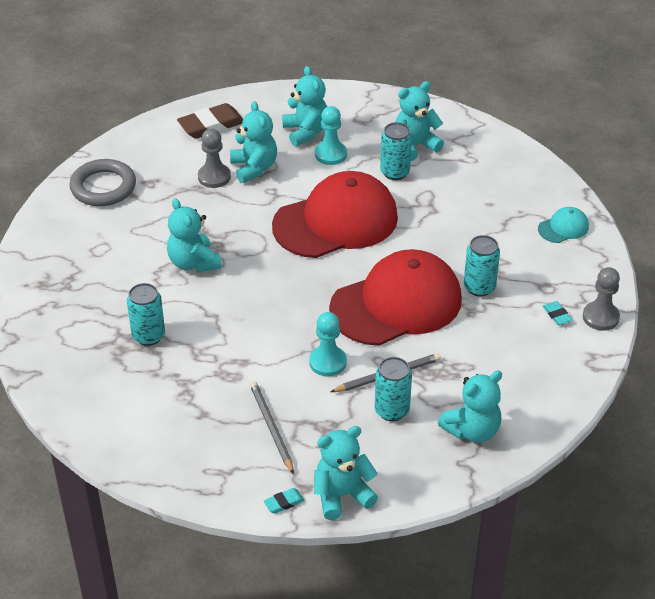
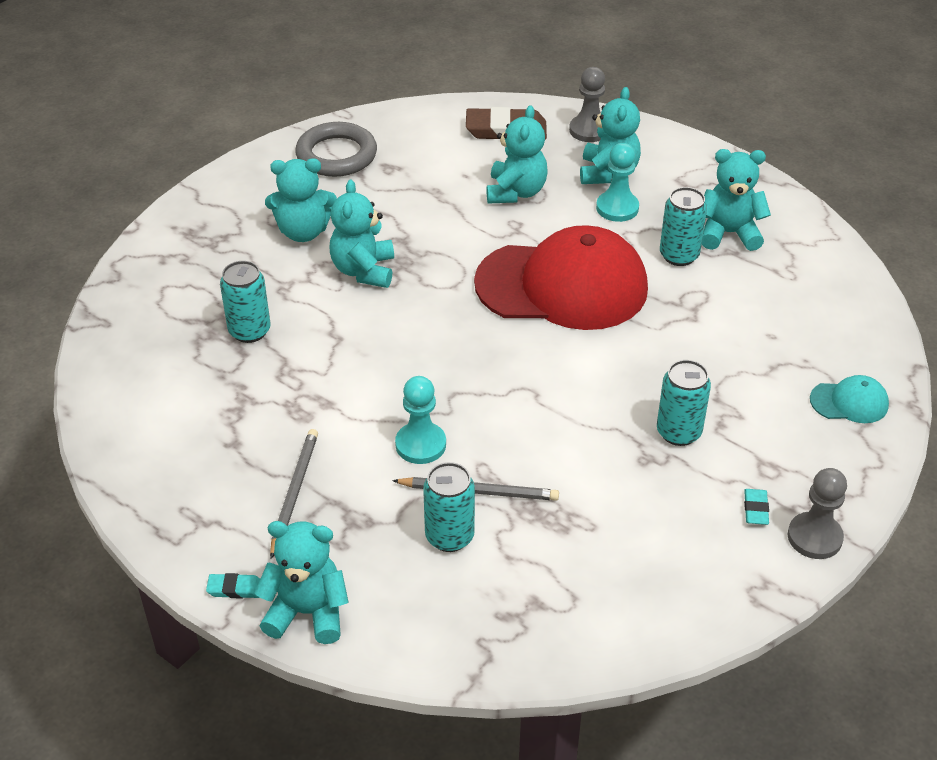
camera: 30 degrees right, 0 degrees up
(214, 177) = (463, 186): grey pawn -> grey pawn (589, 130)
(396, 304) = (558, 410): red cap -> none
(472, 430) = (529, 607): turquoise teddy bear -> turquoise teddy bear (303, 232)

